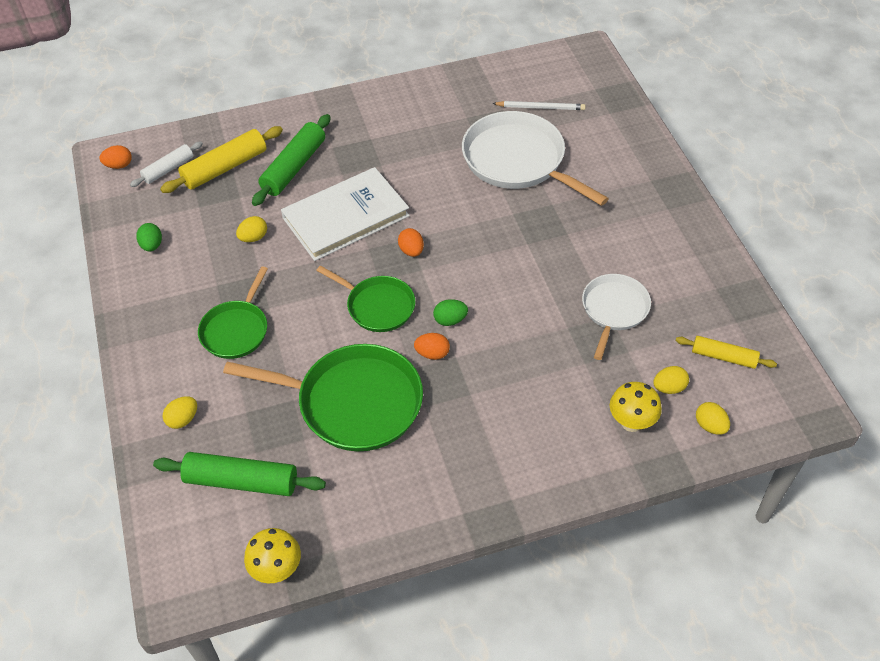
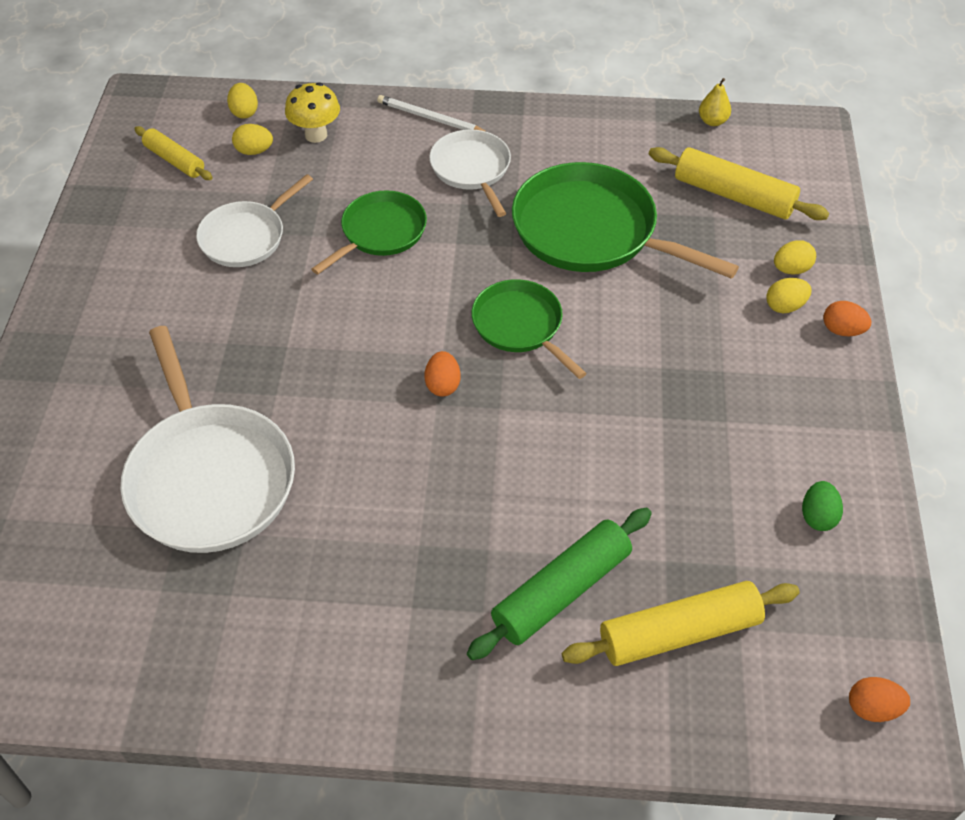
camera: 160 degrees left, 0 degrees up
(168, 169) = (780, 665): white rolling pin -> none
(236, 330) = (710, 351): green pan -> green pan (380, 232)
(241, 481) = (733, 195): green rolling pin -> yellow rolling pin
(253, 238) = (659, 478): yellow egg -> yellow egg (785, 306)
(277, 570) = (712, 121): yellow mushroom -> yellow pear
(345, 217) = (512, 468): white book -> none
(432, 354) = (480, 253): orange egg -> orange egg (842, 330)
(450, 320) = (440, 283): green egg -> none
(478, 431) = (472, 169): none -> white pan
(540, 107) = (100, 570): white pencil -> white pencil (431, 118)

